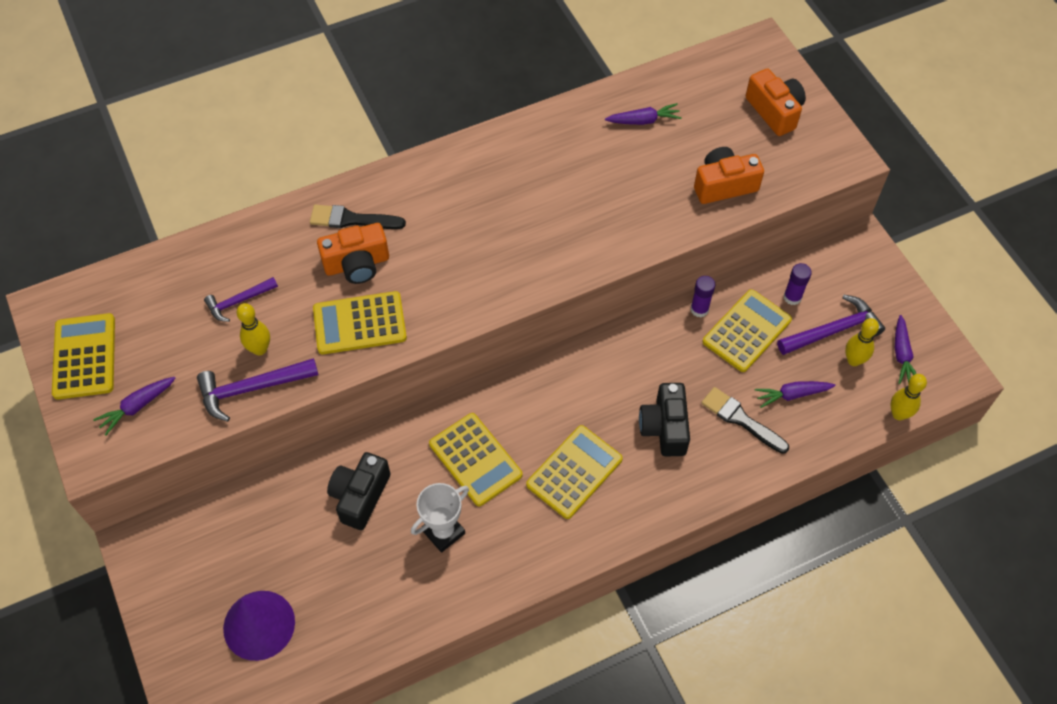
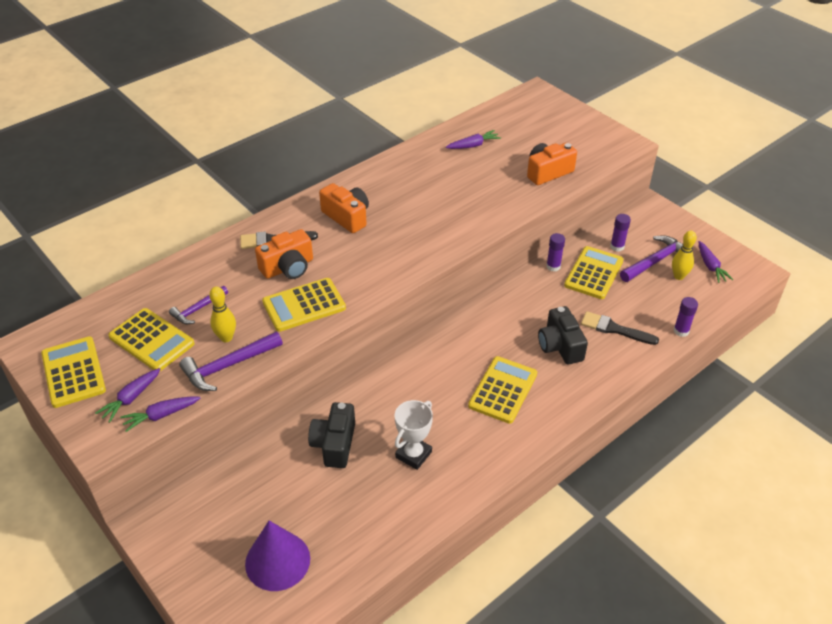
camera: 15 degrees left, 15 degrees down
(475, 459) = (420, 398): yellow calculator -> yellow calculator (151, 340)
(774, 111) = (563, 126): orange camera -> orange camera (347, 217)
(792, 395) = (645, 306): purple carrot -> purple carrot (161, 415)
(823, 441) = (681, 331): none -> purple glue stick
(898, 414) = (726, 303): yellow bowling pin -> none

